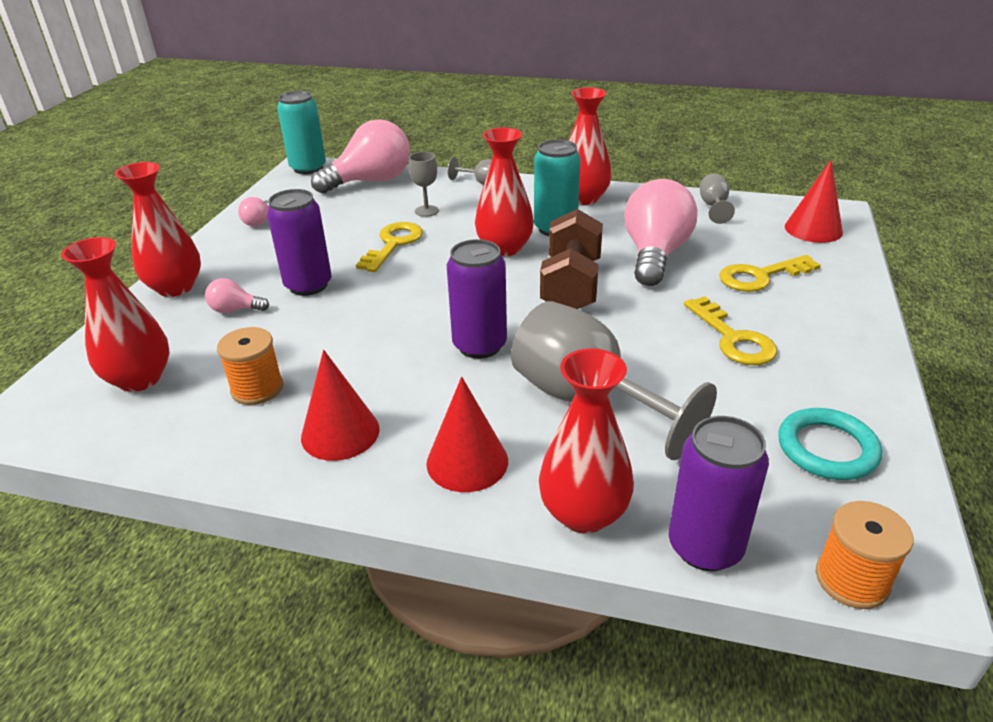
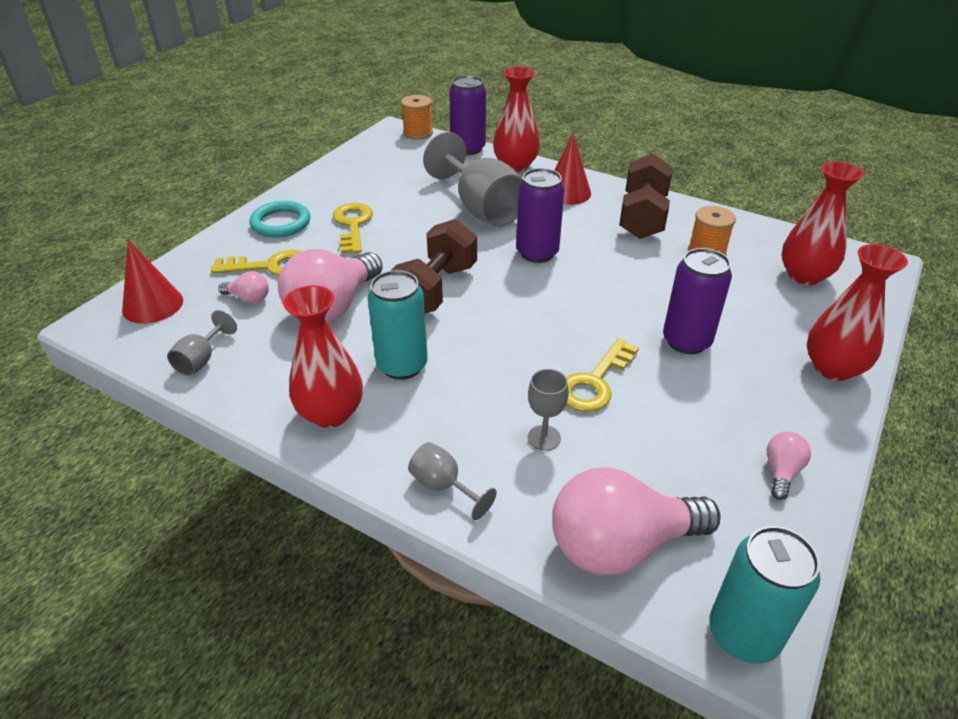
camera: 165 degrees left, 5 degrees up
(235, 310) = (753, 326): pink light bulb -> pink light bulb (249, 298)
(340, 433) = (642, 217): red cone -> brown dumbbell
(504, 248) = (473, 348): red vase -> none
(827, 448) = (371, 167): turquoise ring -> turquoise ring (281, 223)

